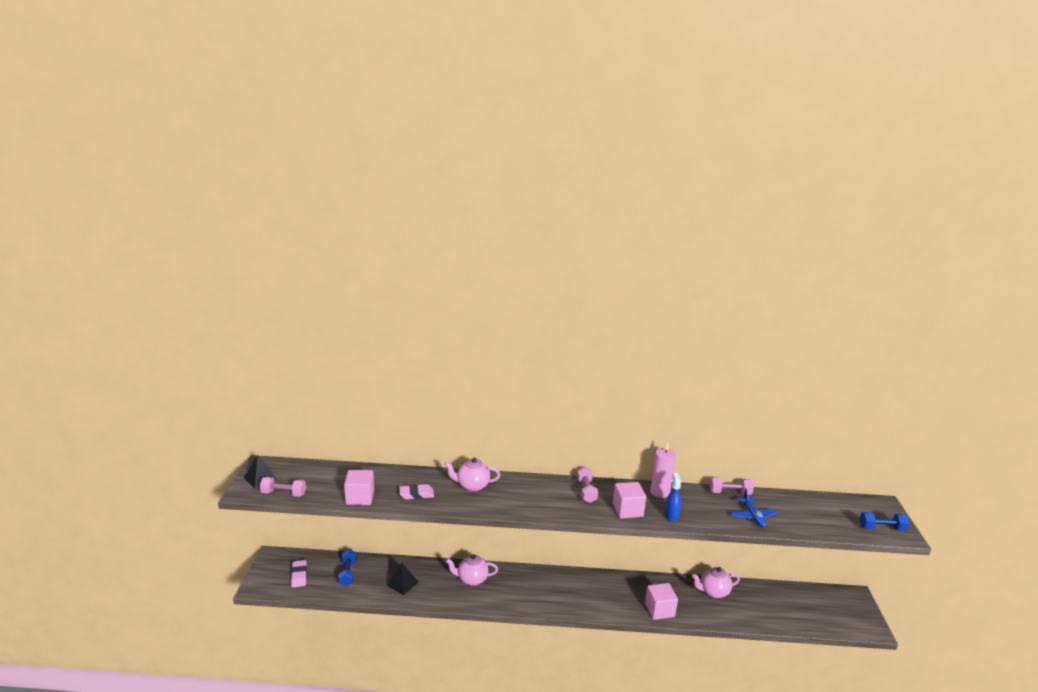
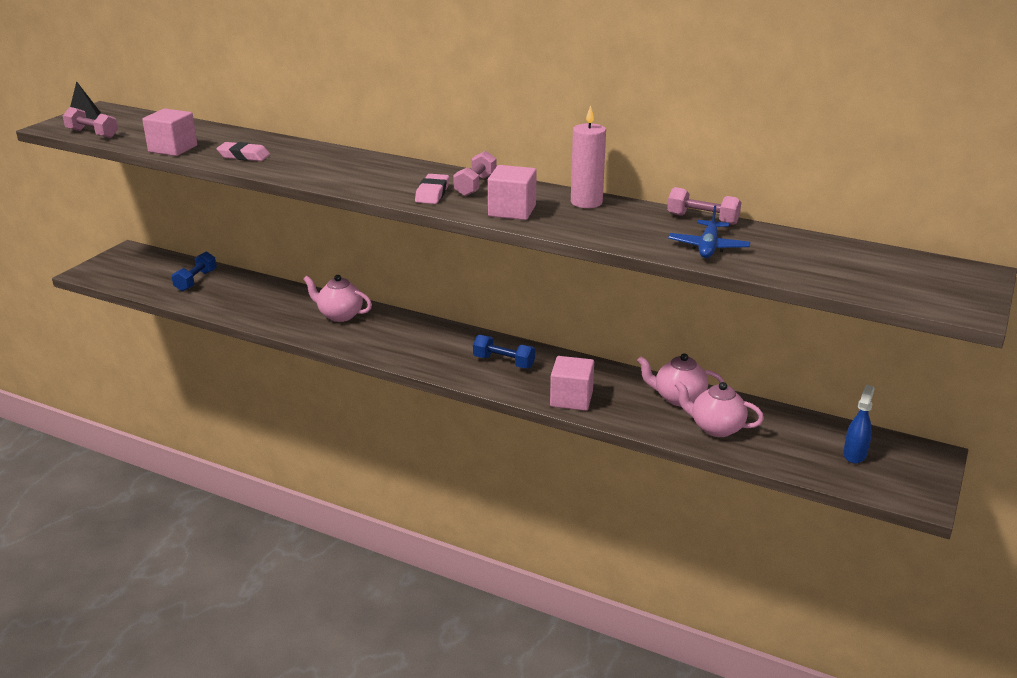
camera: 25 degrees right, 5 degrees up
(299, 576) = (140, 272): pink eraser -> pink eraser (432, 193)
(402, 583) = (250, 302): black pyramid -> none
(472, 486) = (324, 159): pink teapot -> pink teapot (715, 428)
(671, 515) = (572, 226): blue spray bottle -> blue spray bottle (854, 454)
(882, 528) = (934, 296): blue dumbbell -> blue dumbbell (504, 362)

